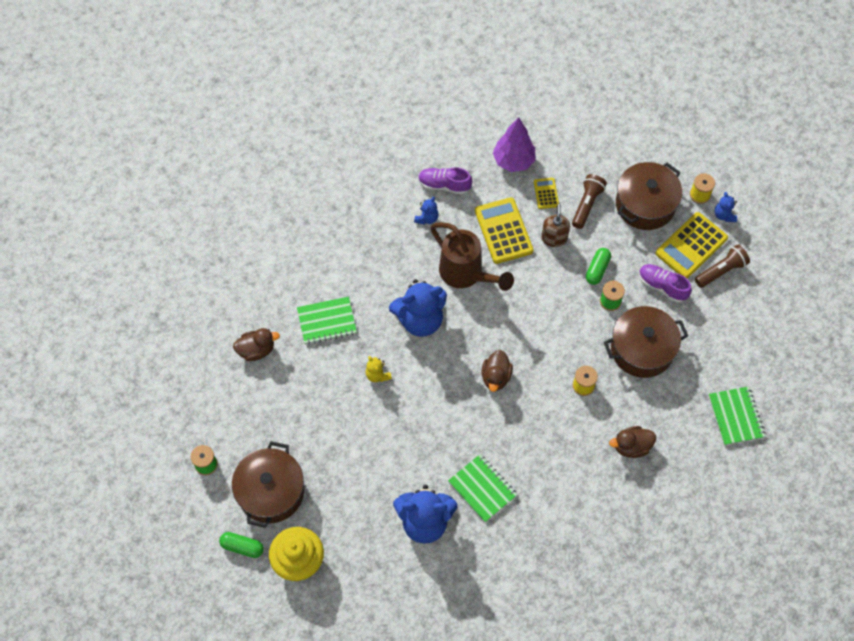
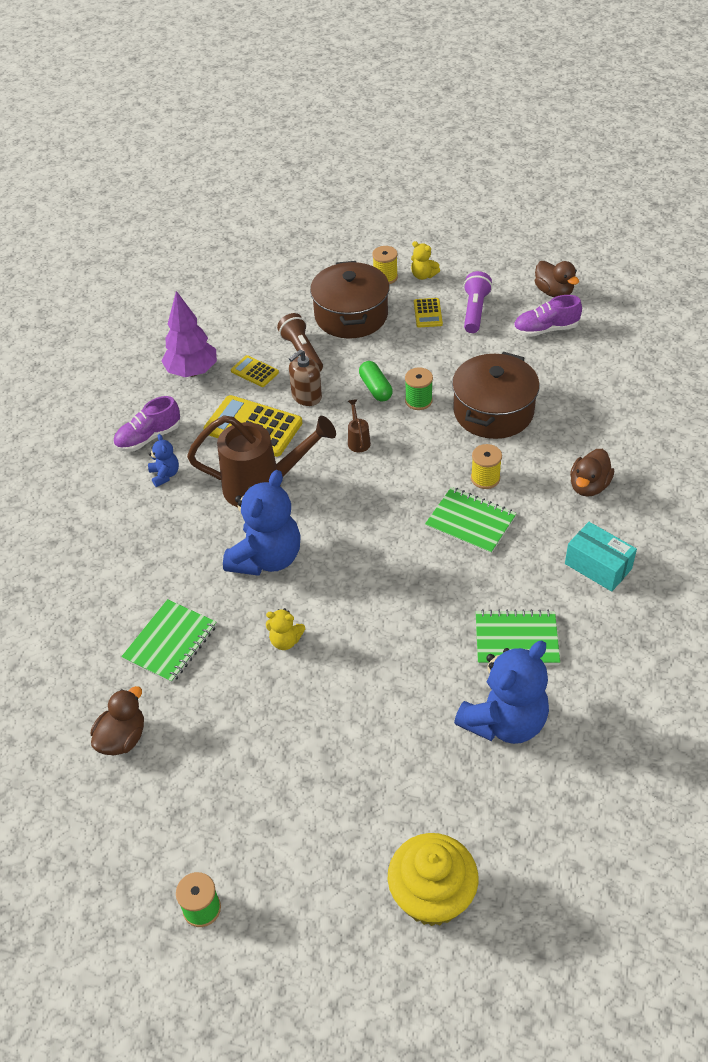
camera: 45 degrees left, 15 degrees down
(242, 547) = (352, 950): green capsule -> none
(271, 492) = (312, 859): brown pot -> none
(496, 377) = (401, 540): brown duck -> brown duck (554, 292)
(547, 294) = (358, 440): none -> brown watering can
(554, 238) = (306, 396): brown soap dispenser -> brown soap dispenser turned 90 degrees counterclockwise
(573, 494) = (598, 566): none -> turquoise box
(662, 286) = (445, 357): purple shoe -> purple shoe (545, 329)
(691, 246) = (428, 313): yellow calculator -> yellow calculator, size x0.51
(721, 271) = (475, 311): brown flashlight -> purple flashlight
(724, 215) = (423, 275): blue teddy bear -> yellow teddy bear
(735, 416) = (631, 393): green notebook -> green notebook (470, 522)

